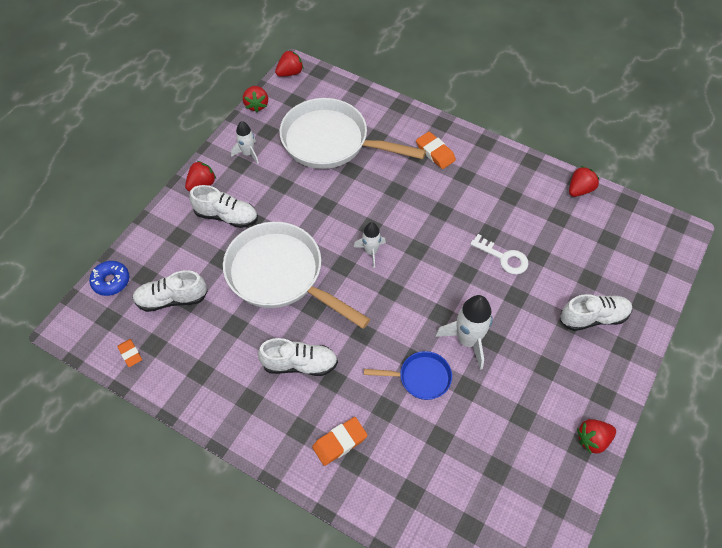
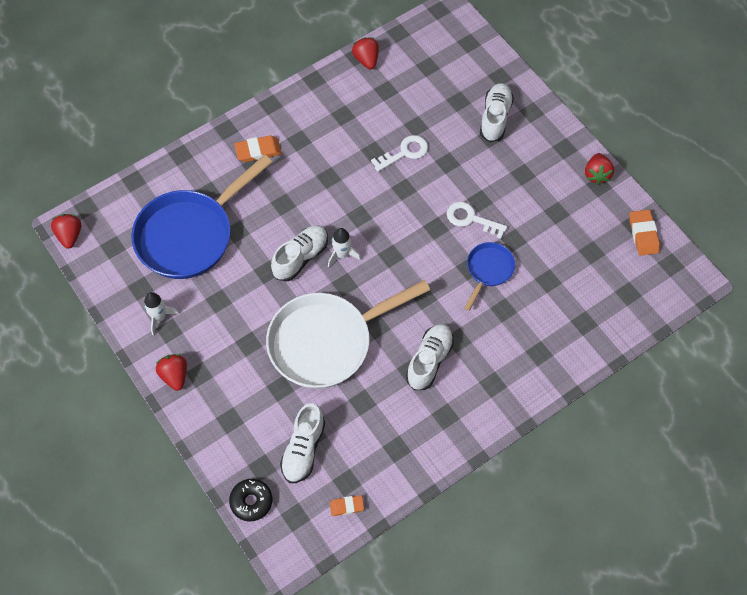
camera: 65 degrees left, 5 degrees up
(111, 281) = (251, 501): blue donut -> black donut
(226, 216) = (230, 366): white shoe -> white shoe (301, 257)
(257, 105) = (96, 285): red strawberry -> none
(331, 142) = (190, 235): white pan -> blue pan
(340, 442) = (518, 357): orange eraser -> orange eraser (643, 234)
(467, 340) = (471, 219): white rocket -> white key

